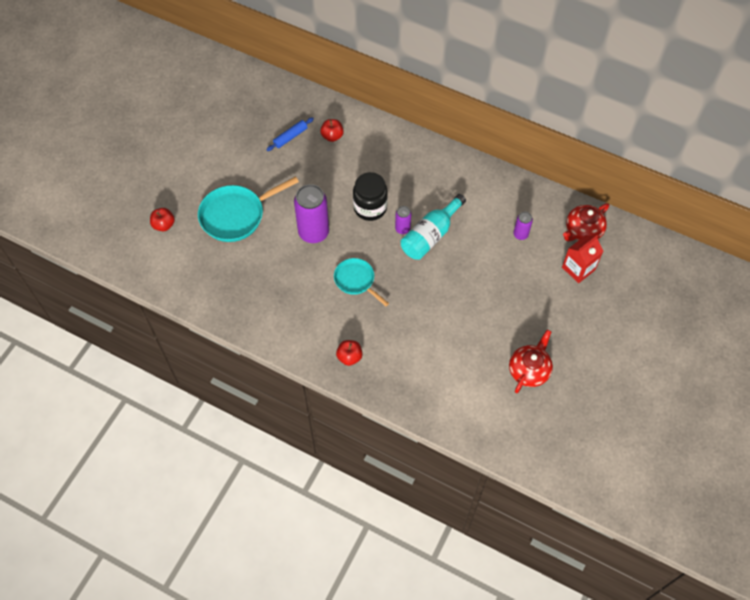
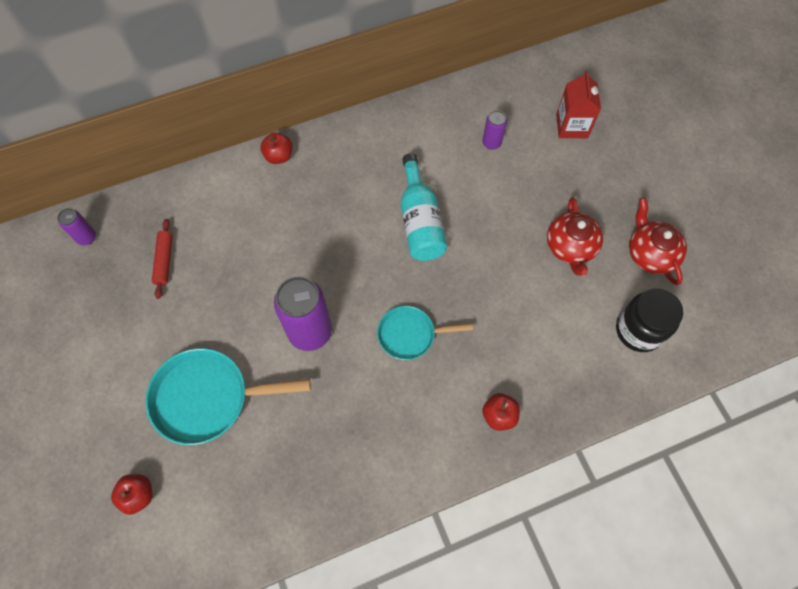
camera: 50 degrees left, 5 degrees up
(236, 215) = (208, 398): turquoise pan -> turquoise pan turned 75 degrees clockwise
(290, 137) = (164, 261): blue rolling pin -> red rolling pin
(332, 136) = (207, 219): red apple -> red apple (279, 156)
(370, 208) = (333, 251): black jar -> black jar (639, 330)
(402, 229) = (388, 241): purple can -> purple can (86, 237)
(582, 230) = (533, 90): red teapot -> red teapot (570, 247)

